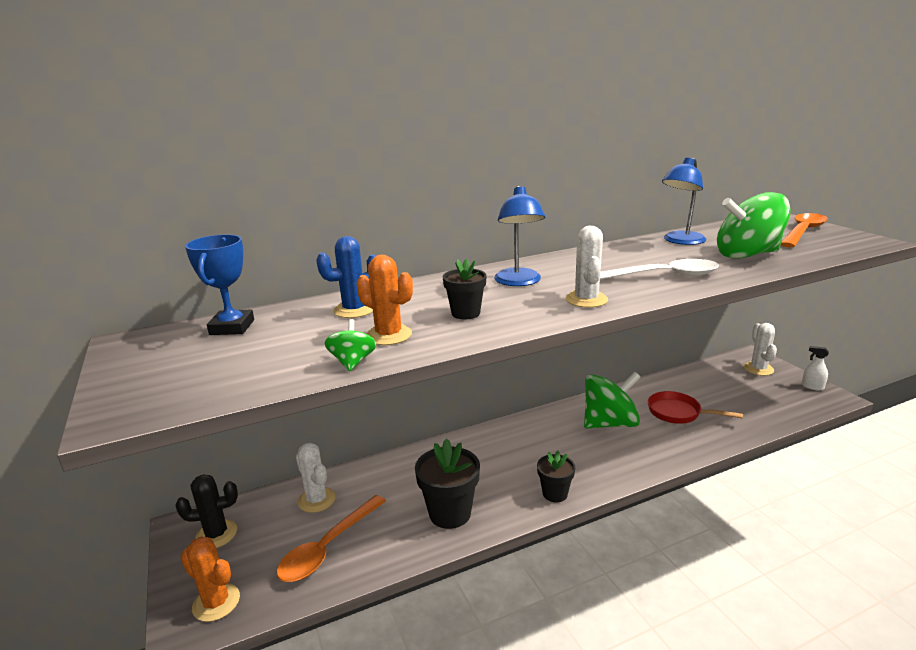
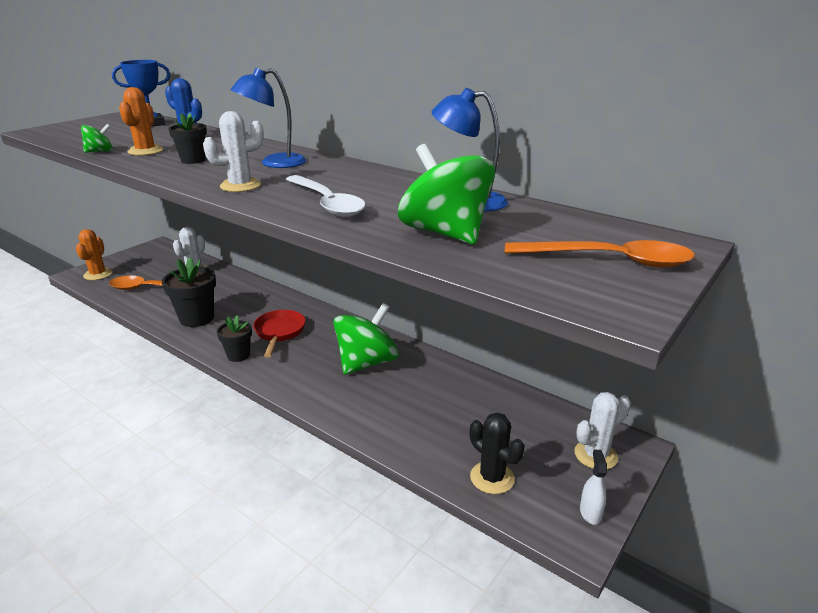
camera: 60 degrees right, 5 degrees up
(216, 534) = (153, 256): black cactus -> black cactus (492, 478)
(609, 423) = (367, 362): green spinning top -> green spinning top turned 90 degrees counterclockwise
(678, 413) = (419, 401): red pan -> red pan (279, 332)

